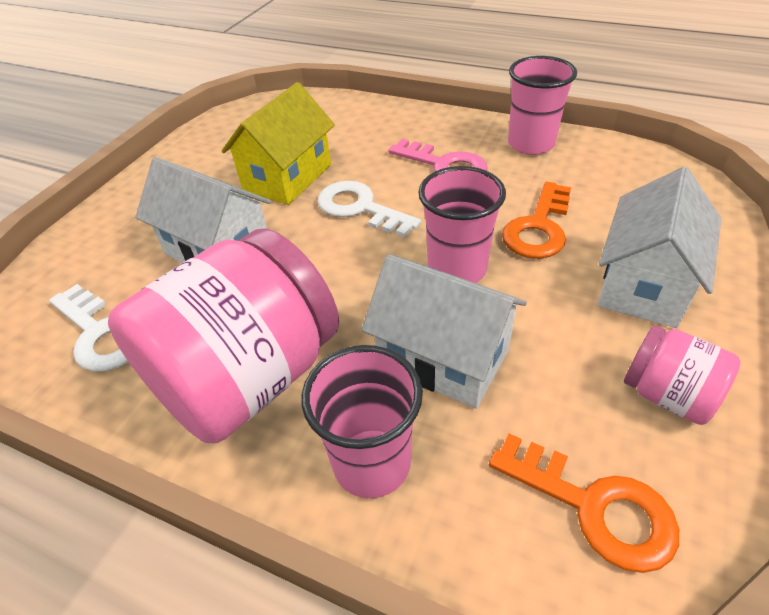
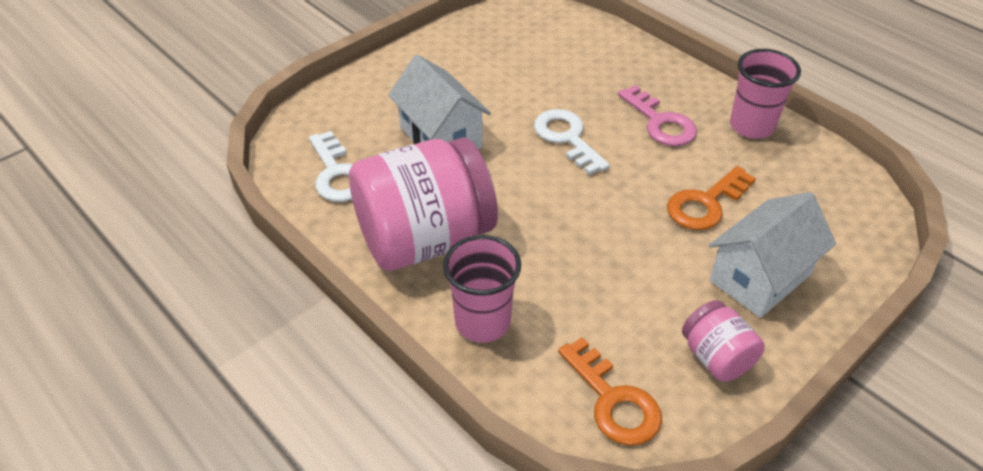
camera: 20 degrees right, 0 degrees up
(287, 177) = (521, 91): yellow house -> none
(443, 358) = (567, 275): white house -> none
(457, 269) = (617, 214): pink cup -> none

